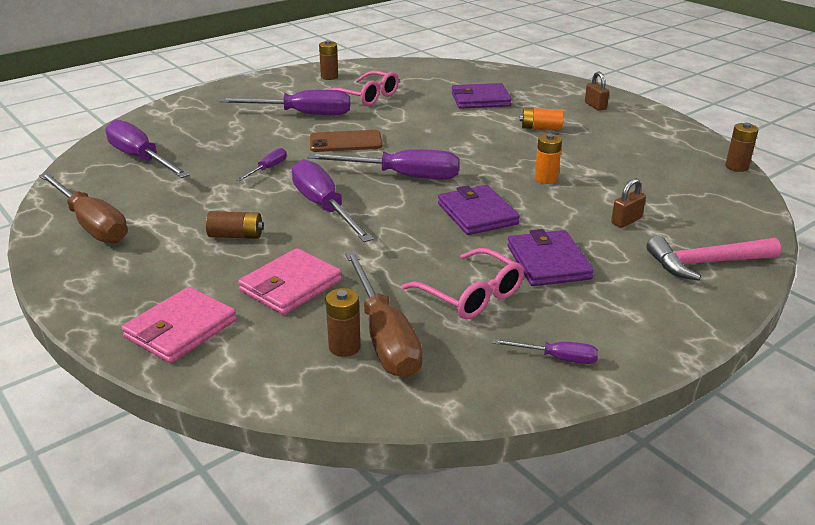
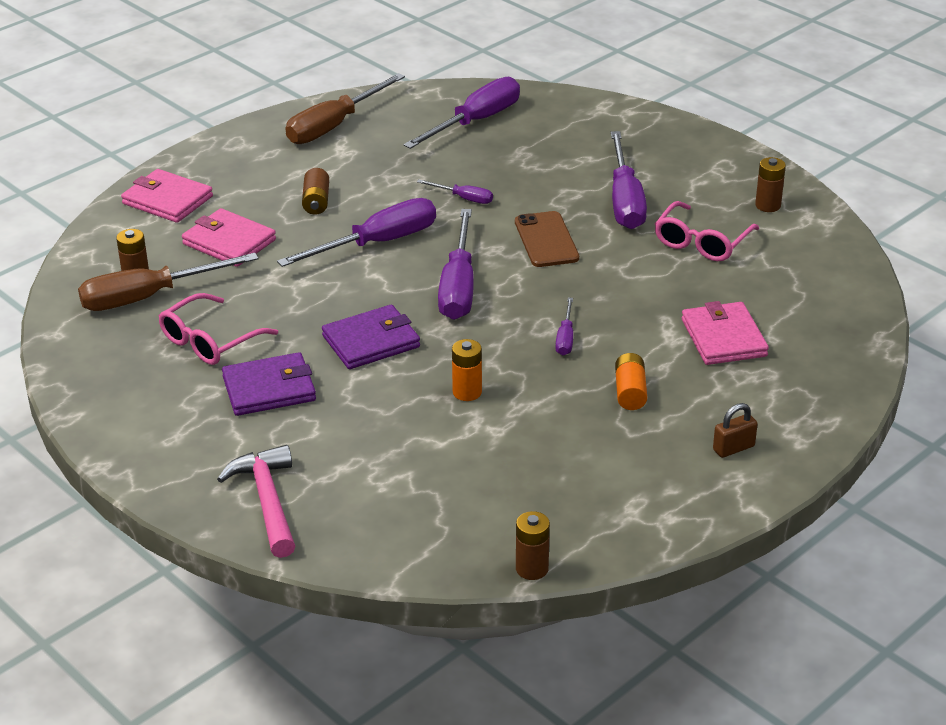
camera: 85 degrees right, 5 degrees up
(480, 99) = (723, 338): purple wallet -> pink wallet
(557, 358) = (109, 389): purple screwdriver -> purple screwdriver (565, 338)
(626, 221) = (362, 450): brown padlock -> none

